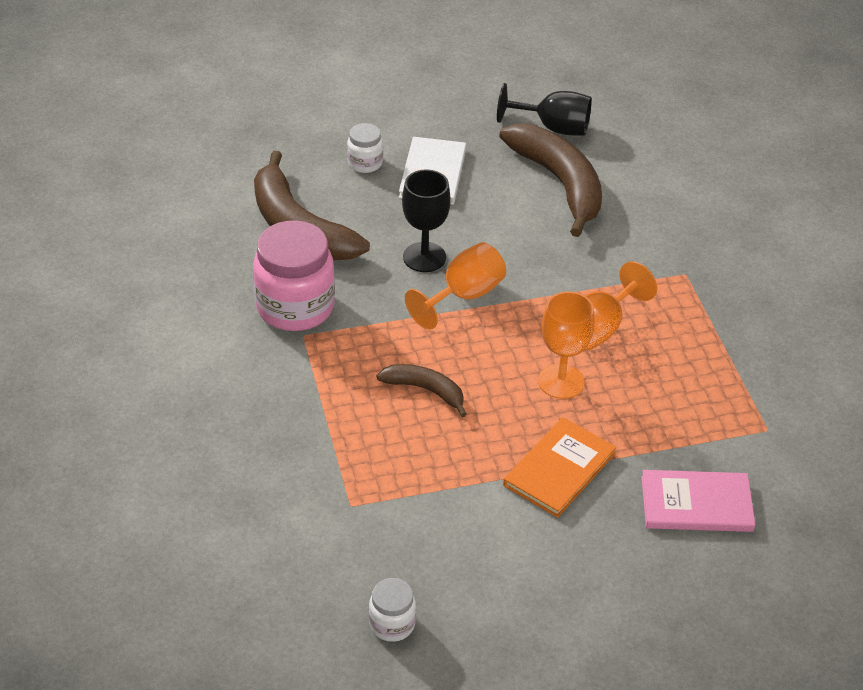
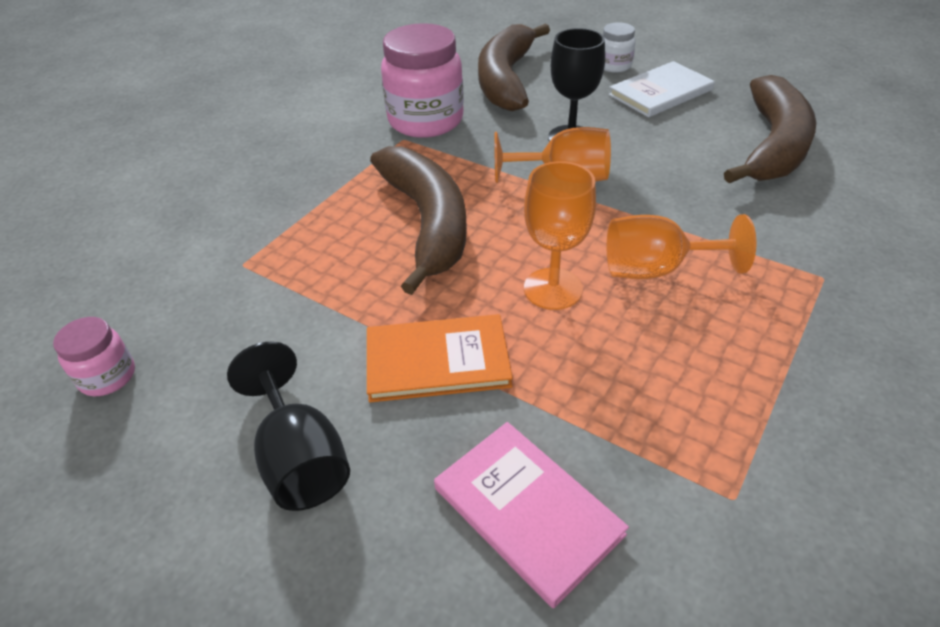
camera: 50 degrees right, 0 degrees up
(392, 624) = (107, 376): white jar -> pink jar
(425, 390) = (427, 223): brown banana -> brown banana, size x1.92
(553, 128) = (821, 108): black goblet -> black goblet (300, 458)

